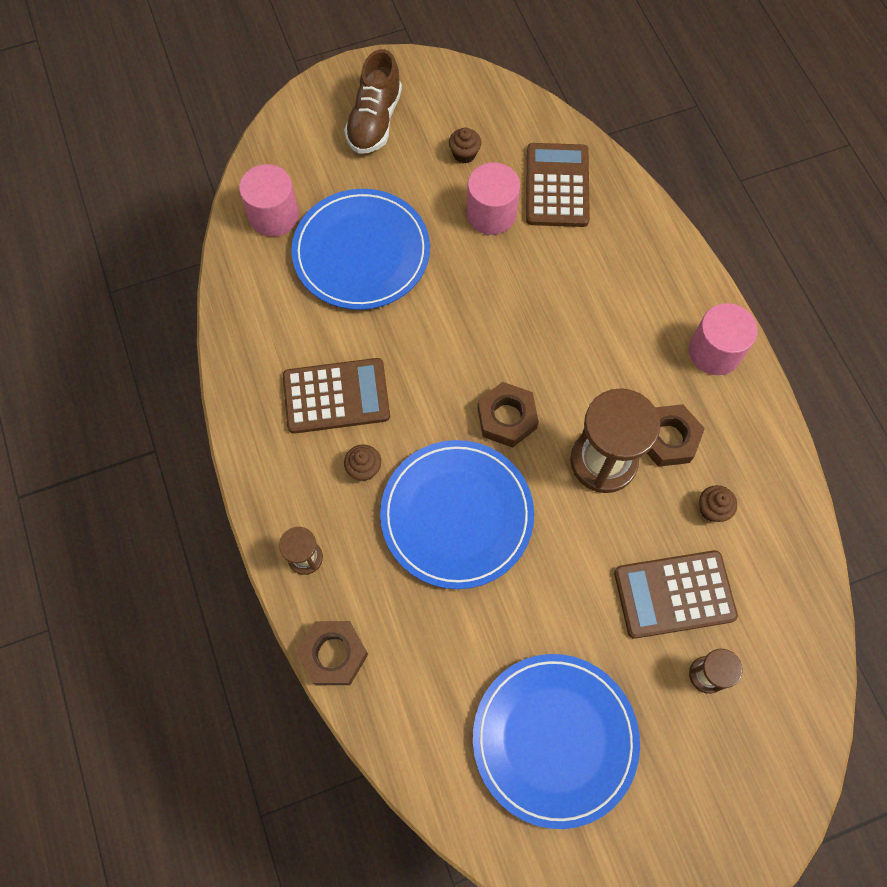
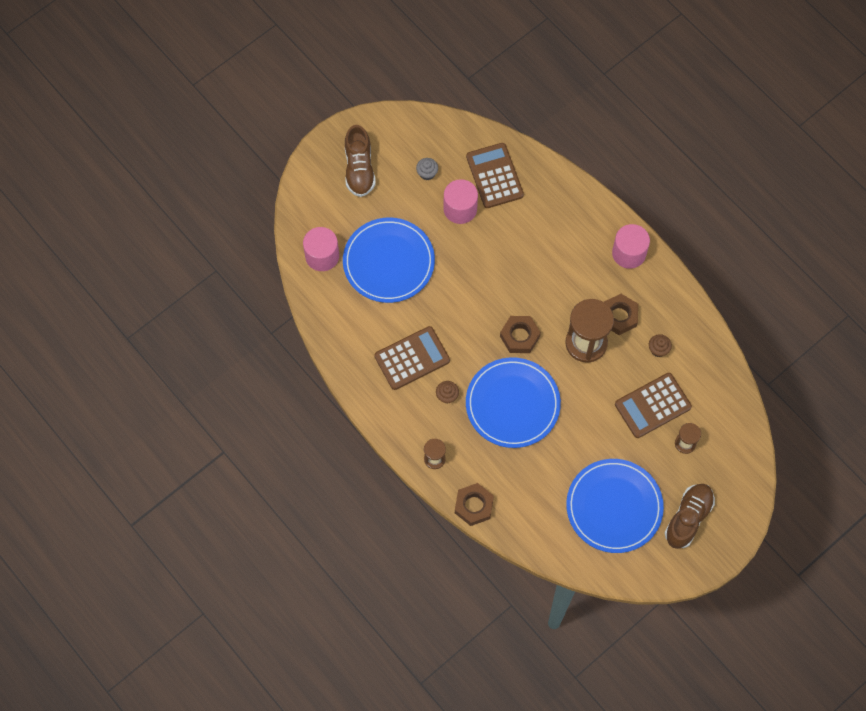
camera: 20 degrees left, 0 degrees up
(464, 154) = (427, 173): brown cupcake -> grey cupcake
(670, 805) = (688, 518): none -> brown shoe

